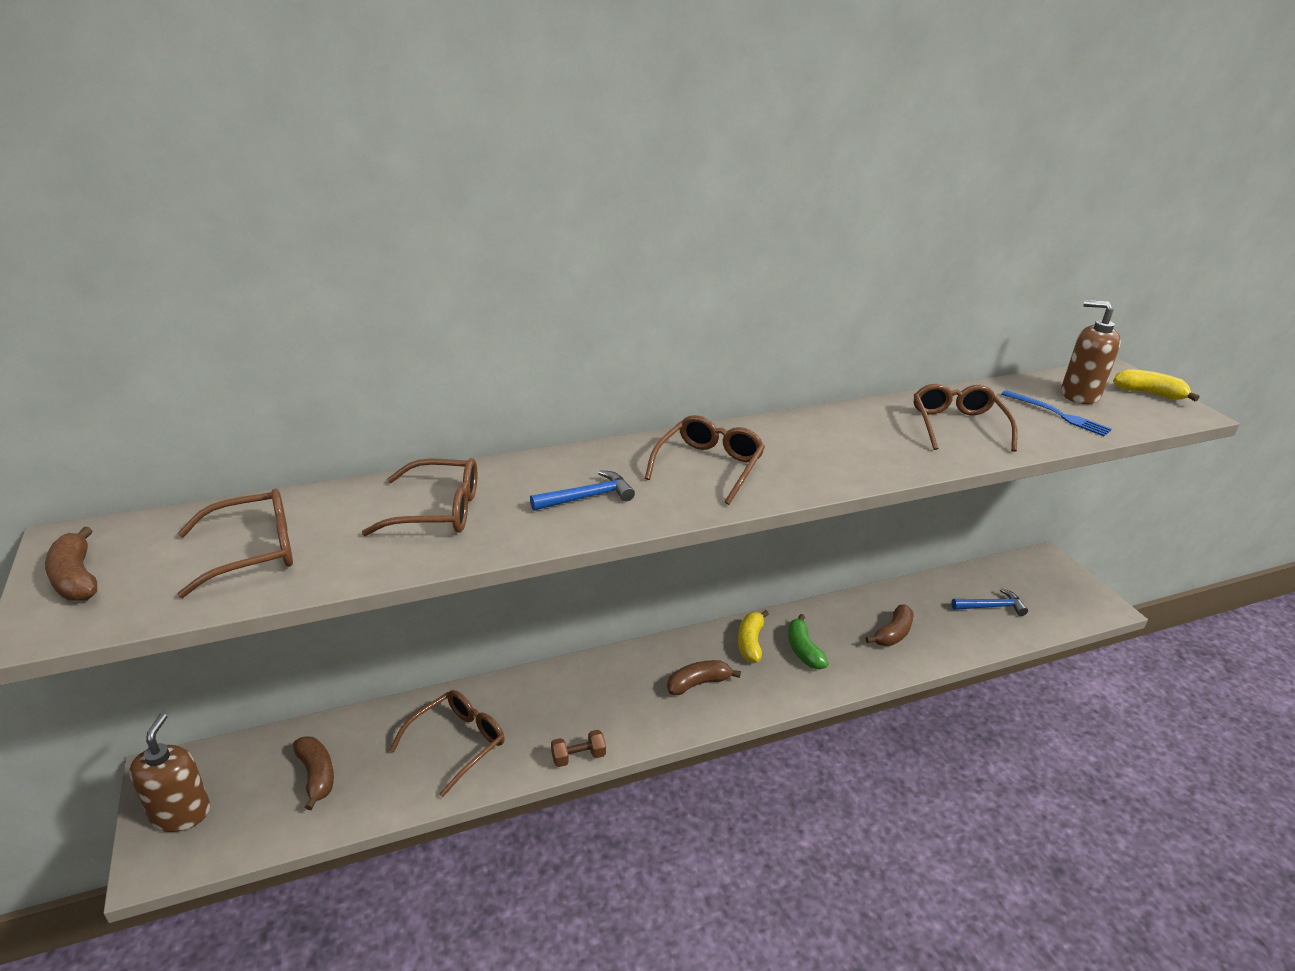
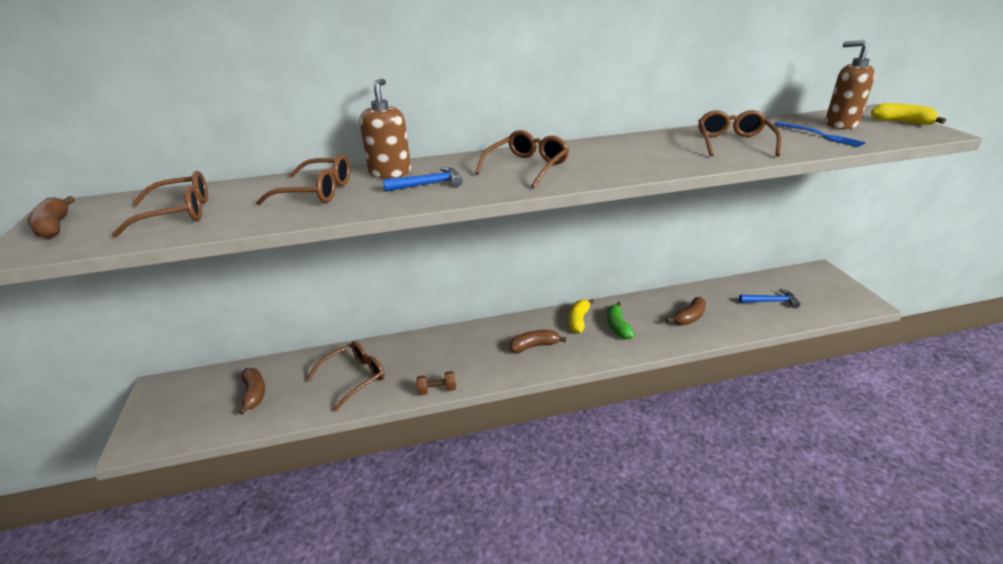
camera: 10 degrees right, 0 degrees up
(181, 813) = (160, 413): brown soap dispenser -> brown soap dispenser (390, 172)

